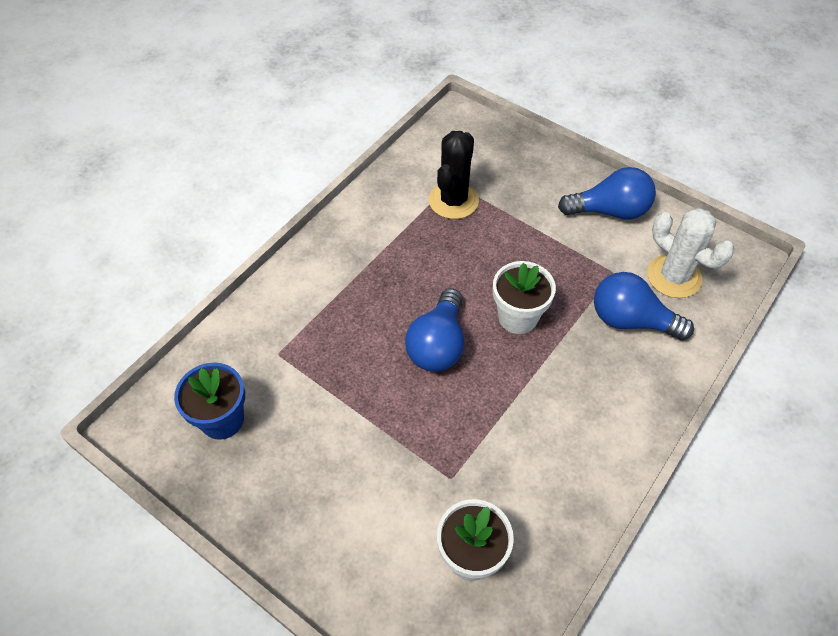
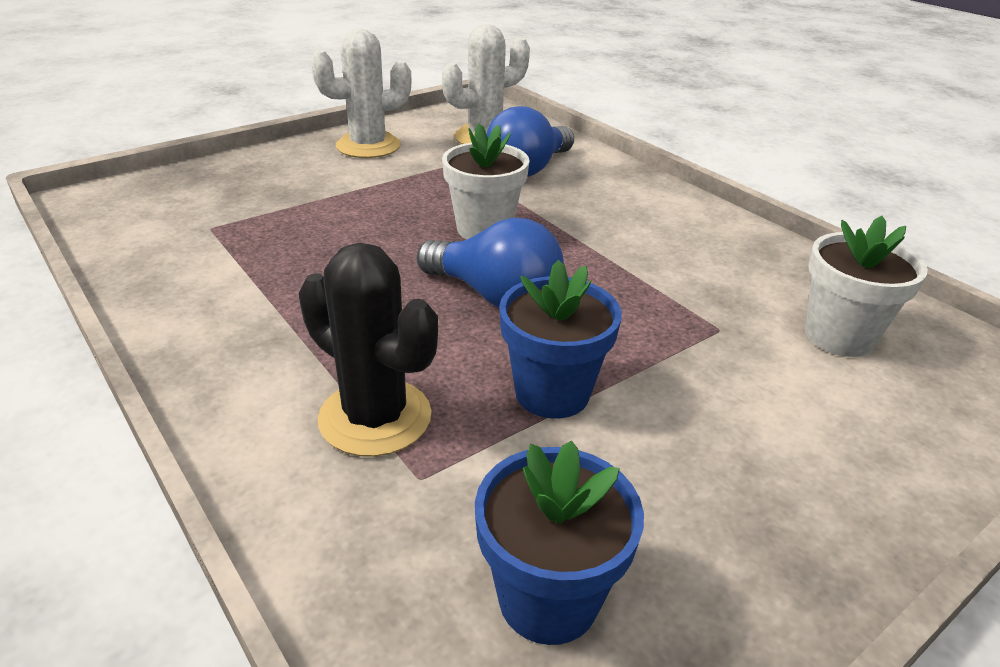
camera: 75 degrees left, 20 degrees down
(354, 394) = (552, 393): none -> blue flower pot
(453, 200) = (246, 233): black cactus -> black cactus (375, 417)
(609, 211) = (368, 146): blue light bulb -> white cactus

